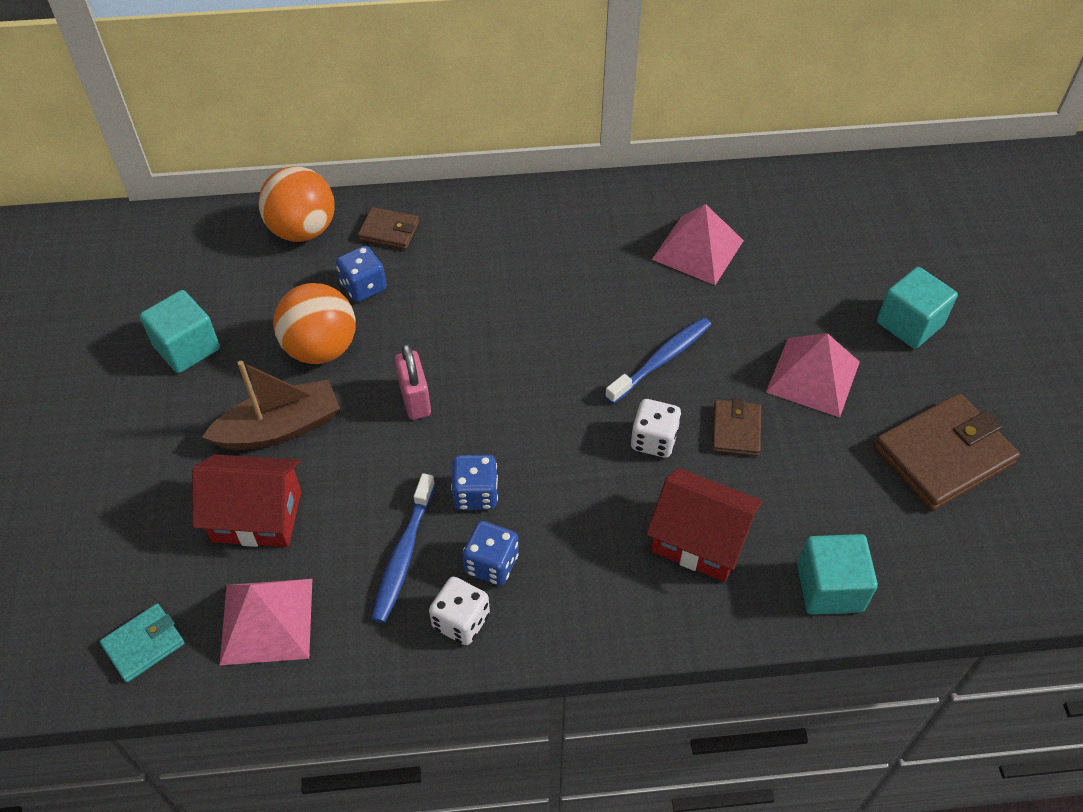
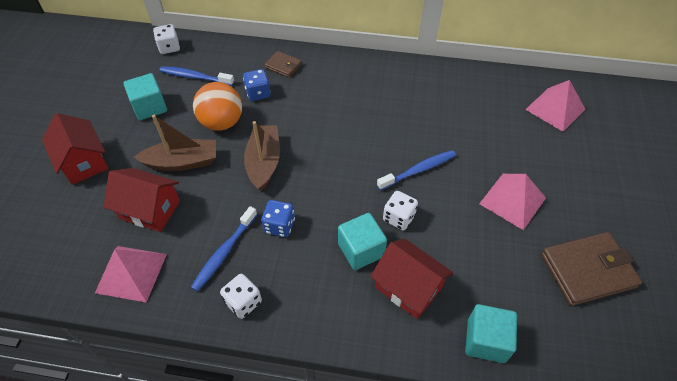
camera: 15 degrees right, 0 degrees up
(110, 464) = (84, 162): none -> red house
(144, 644) = (59, 269): turquoise wallet -> none
(178, 236) = (169, 47): none -> white dice
(245, 279) = (195, 77): none -> blue toothbrush
(303, 230) = (236, 57): orange ball -> none
(415, 399) = (264, 162): pink padlock -> brown boat
(491, 564) = (274, 271): blue dice -> none
(698, 250) = (461, 110): pink pyramid -> pink pyramid (555, 109)
(736, 430) = (452, 223): brown wallet -> none
(909, 324) = (585, 181): turquoise cube -> turquoise cube (361, 250)

